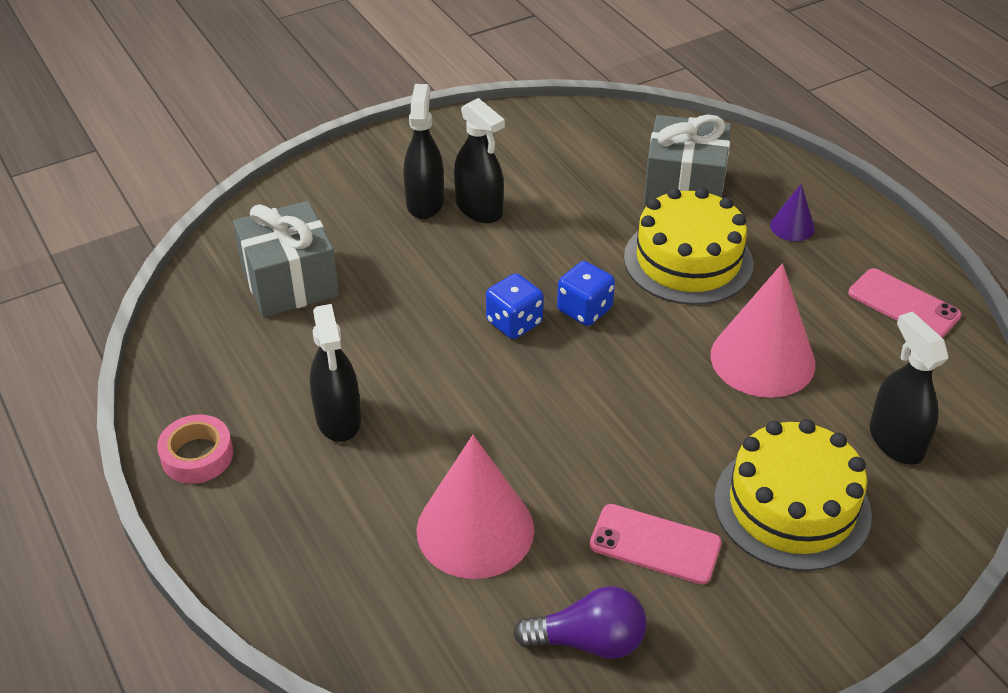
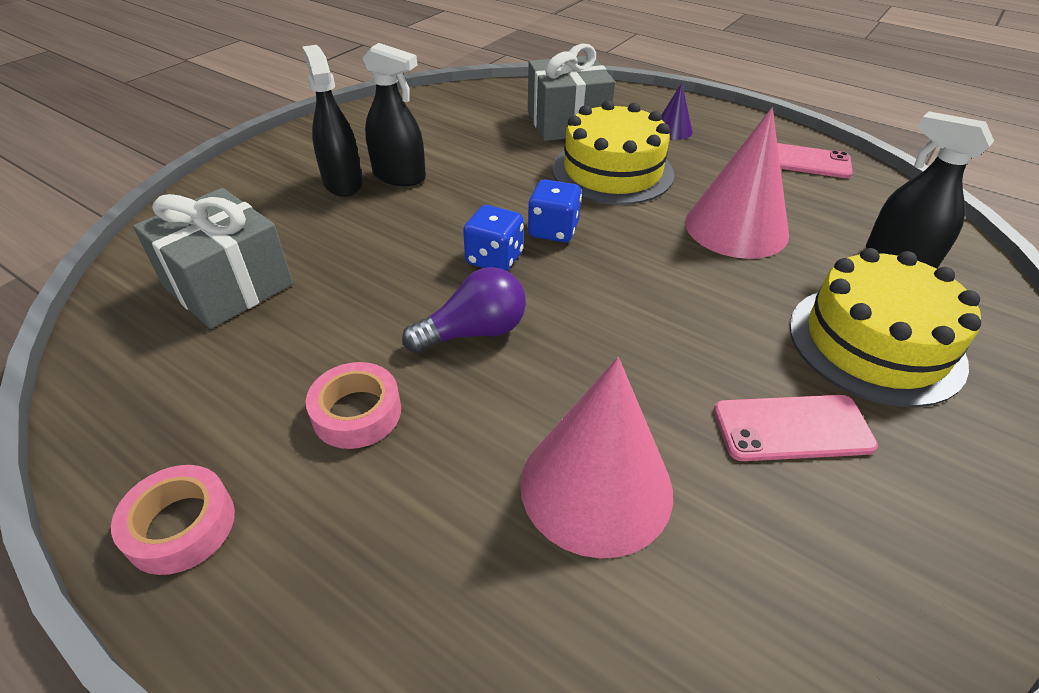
camera: 25 degrees left, 0 degrees up
(338, 419) = (357, 412): black spray bottle -> pink tape
(588, 641) = (822, 577): purple light bulb -> purple light bulb (474, 332)

